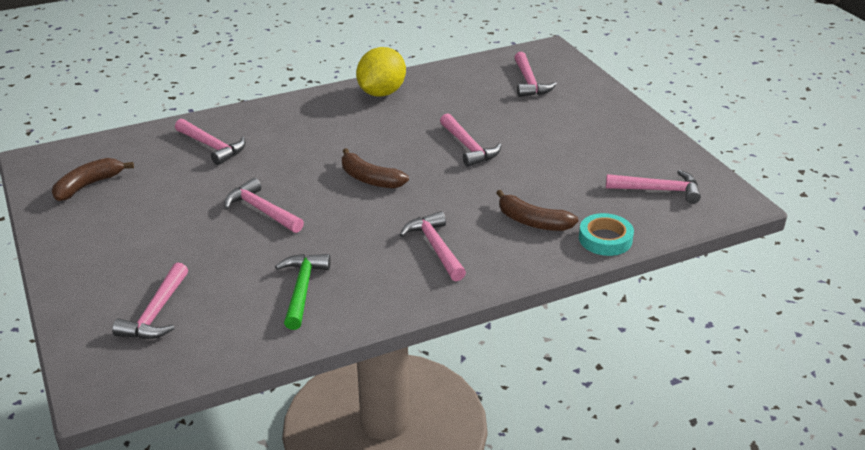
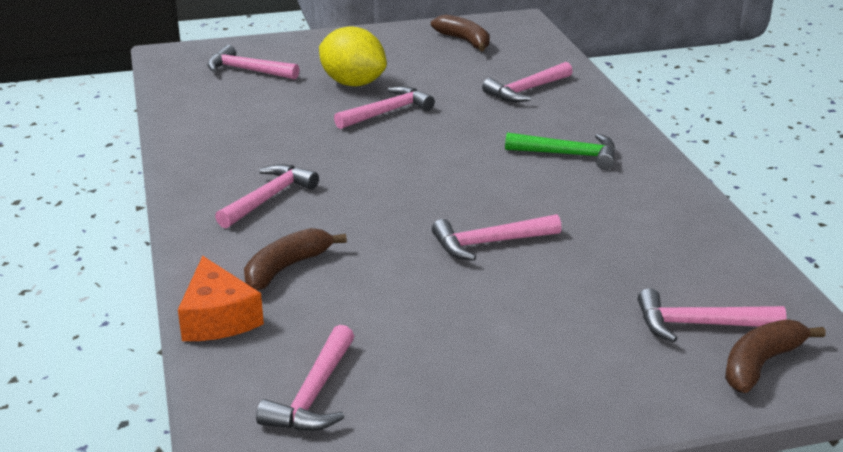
camera: 100 degrees right, 5 degrees down
(302, 289) = (240, 127): green hammer -> green hammer (568, 155)
(369, 179) = (429, 170): brown banana -> brown banana (761, 364)
(381, 93) = (658, 192): yellow lemon -> yellow lemon (353, 83)
(435, 248) = (268, 198): pink hammer -> pink hammer turned 45 degrees counterclockwise
(605, 239) = (218, 318): turquoise tape -> orange cheese

